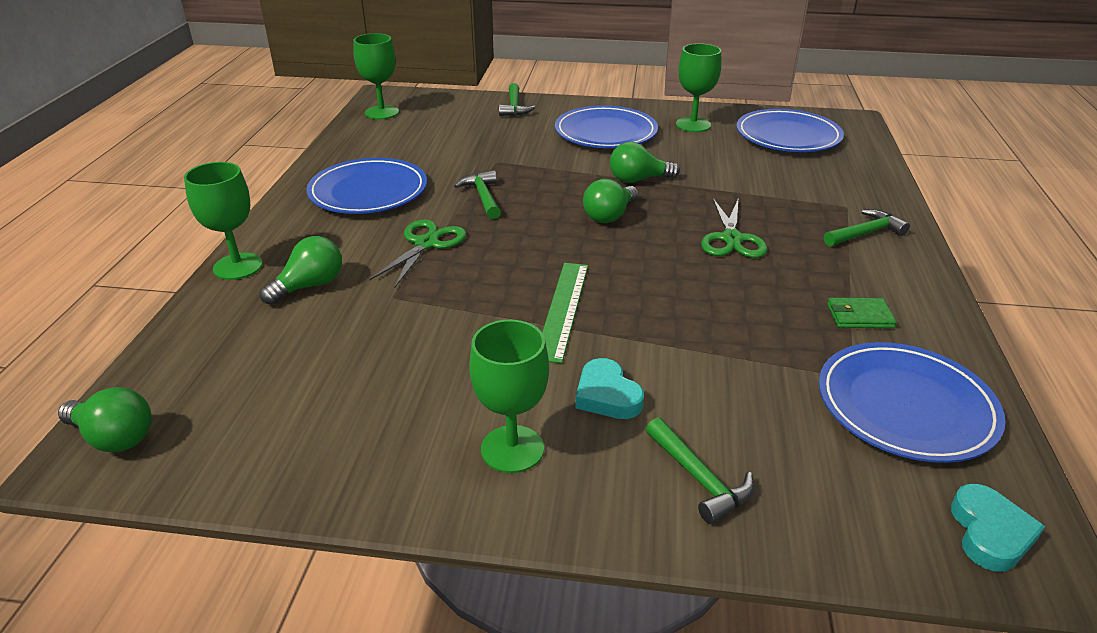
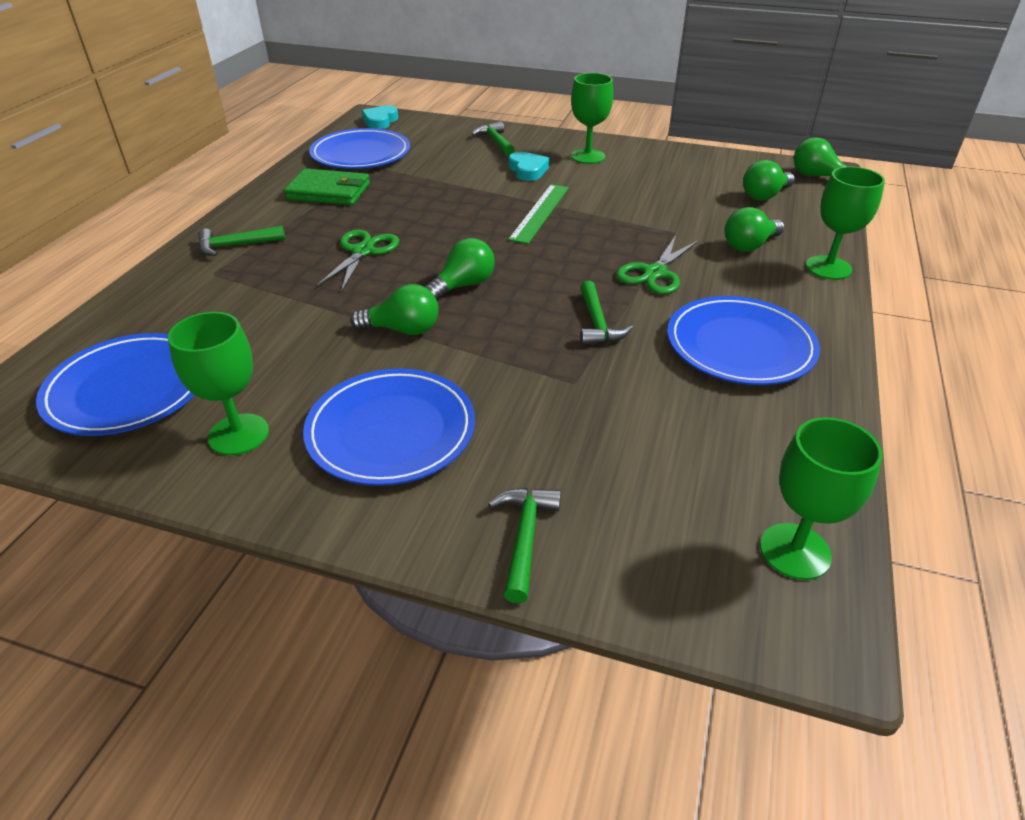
camera: 170 degrees left, 5 degrees up
(239, 376) = (764, 196): none -> green light bulb
(859, 316) = (329, 192): green wallet -> green wallet, size x1.74

